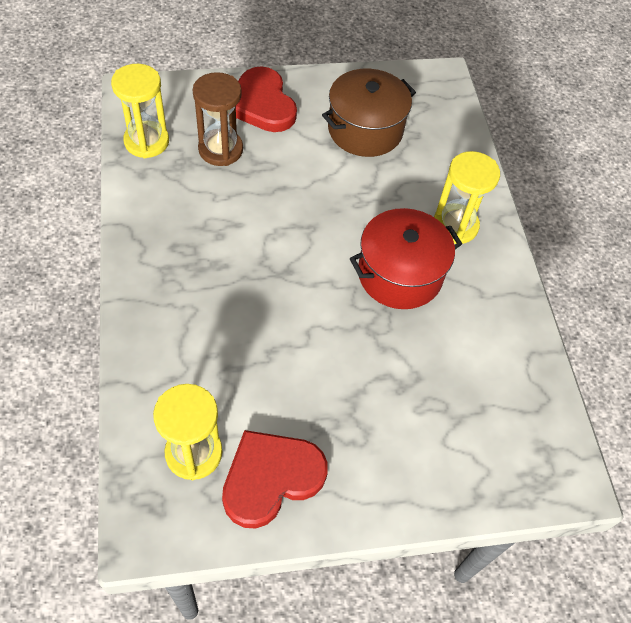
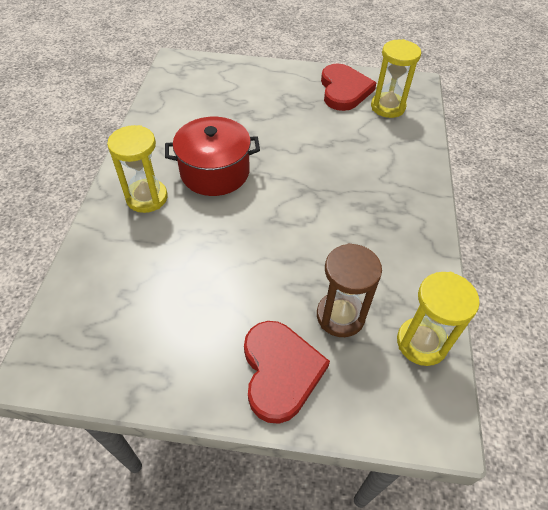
camera: 160 degrees left, 5 degrees down
(271, 478) = (344, 90): red heart -> red heart turned 75 degrees counterclockwise
(365, 130) = (175, 310): brown pot -> none

